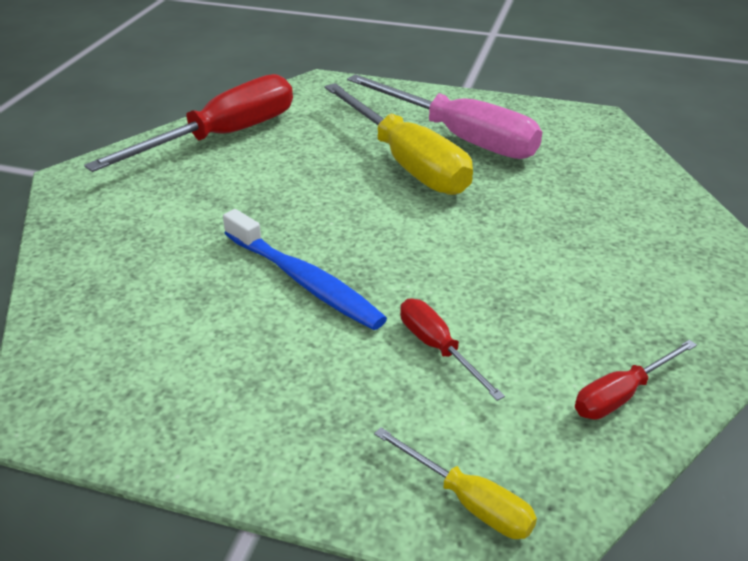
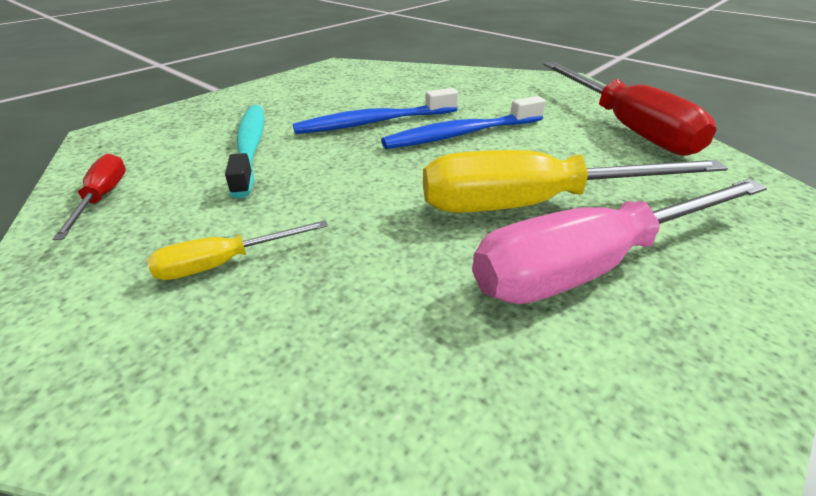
camera: 115 degrees right, 0 degrees up
(298, 216) = (461, 134): none -> blue toothbrush
(438, 348) = (250, 147): red screwdriver -> turquoise toothbrush
(468, 501) = (143, 127): yellow screwdriver -> yellow screwdriver (225, 263)

